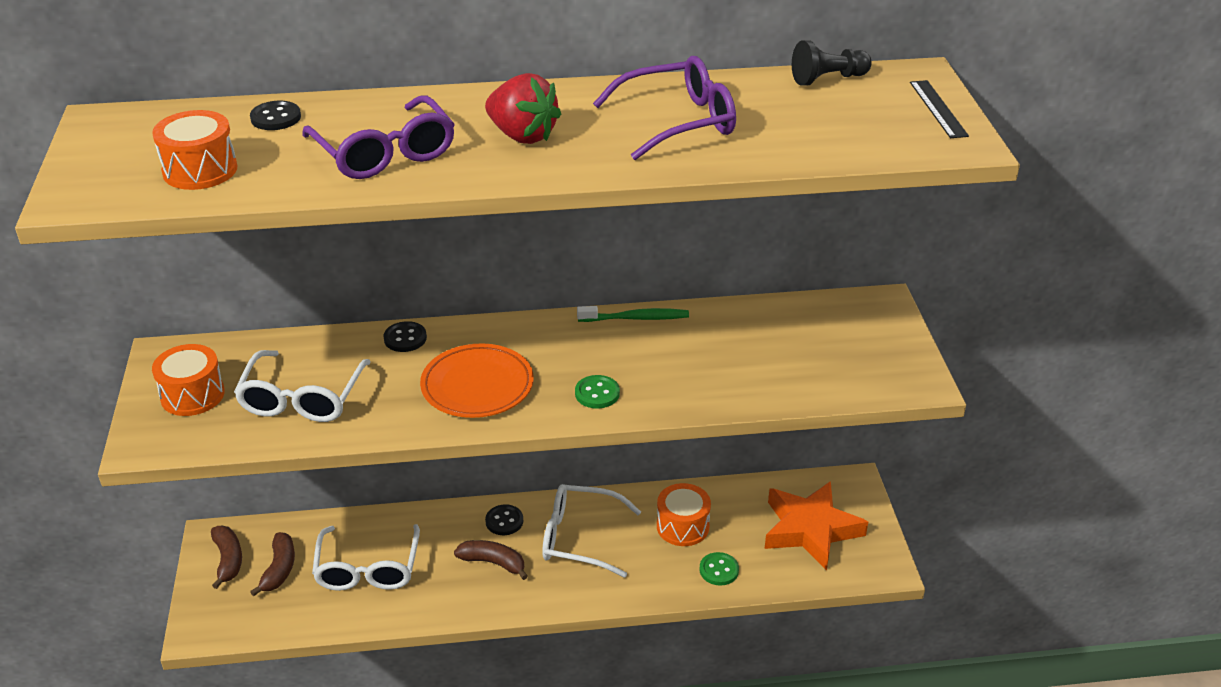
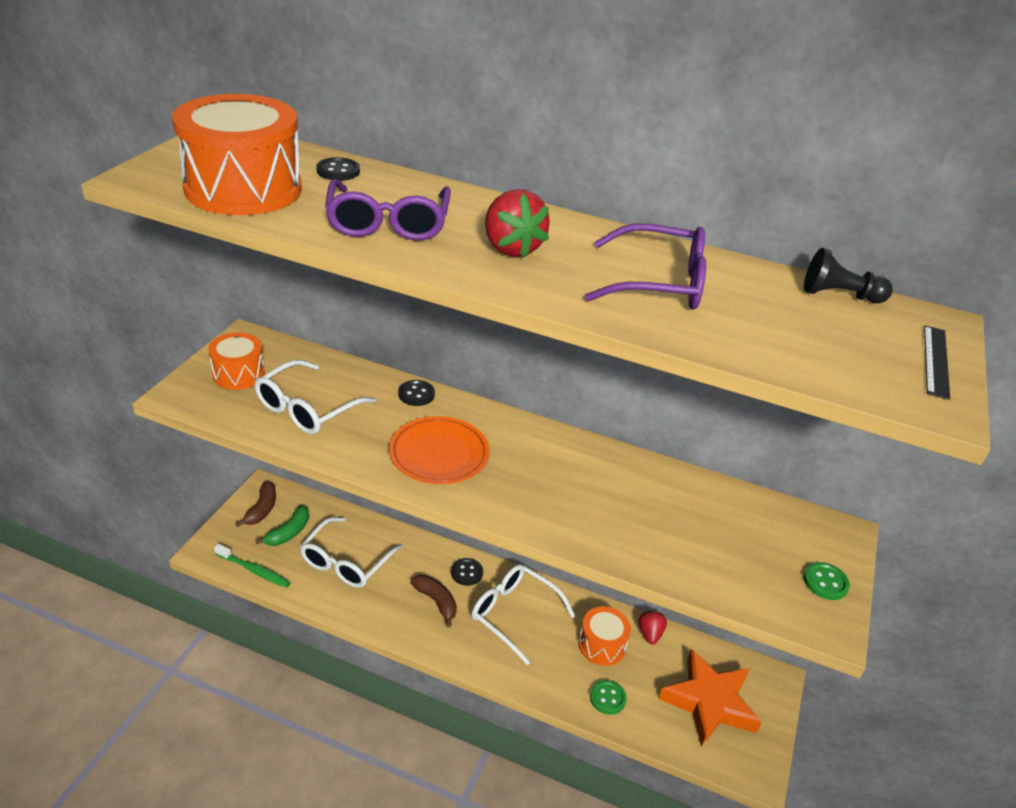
camera: 25 degrees right, 0 degrees up
(200, 170) = (243, 189): orange drum -> orange drum, size x1.82
(279, 569) = (288, 532): brown banana -> green banana
(597, 393) = (527, 502): green button -> green button (825, 582)
(636, 318) = (607, 453): green toothbrush -> green toothbrush (254, 570)
(720, 495) = (650, 633): none -> red strawberry

